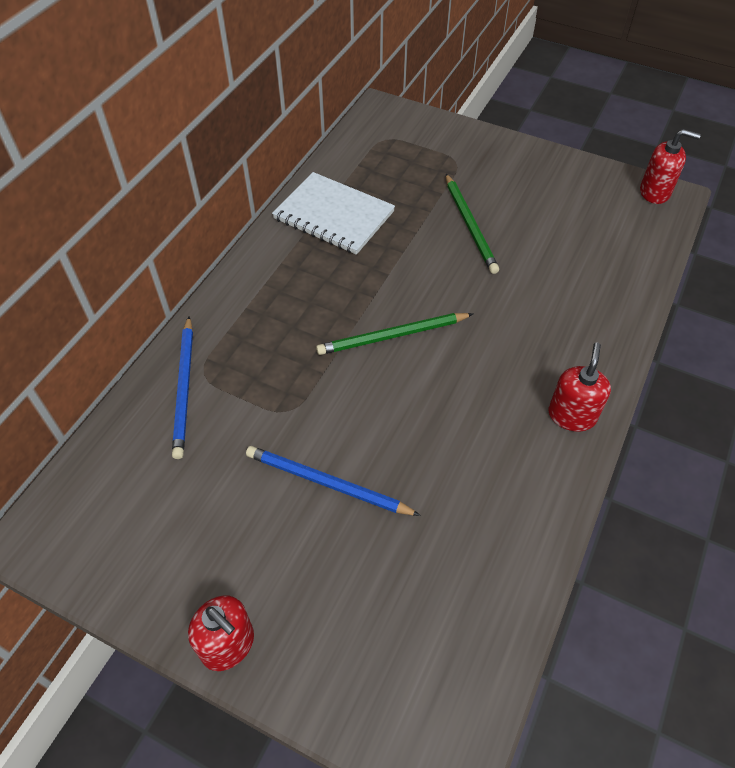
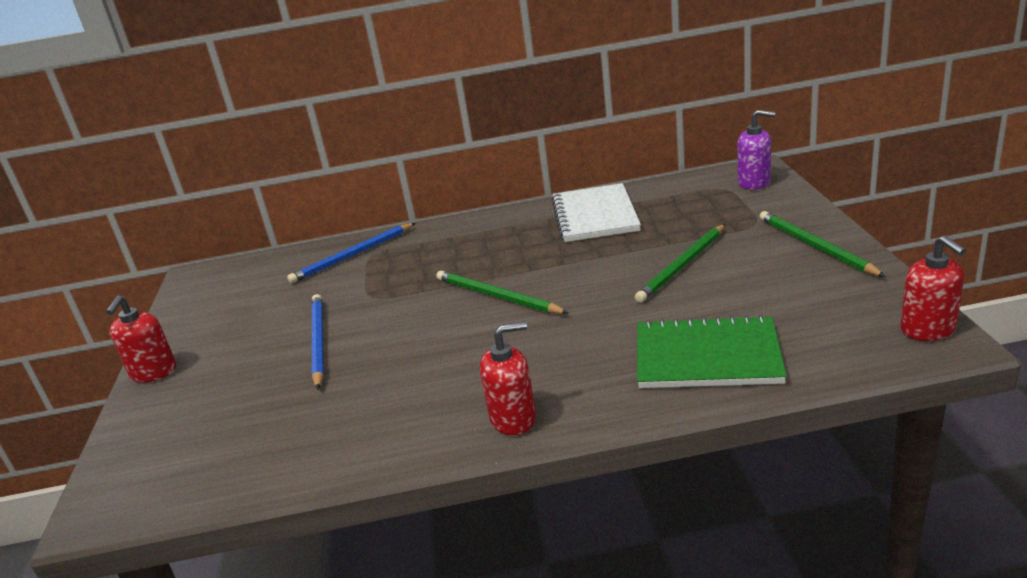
camera: 60 degrees right, 25 degrees down
(398, 122) = (754, 182): none -> purple soap dispenser
(519, 162) = (815, 246): none -> green pencil
(593, 286) = (707, 356): none -> green notebook

